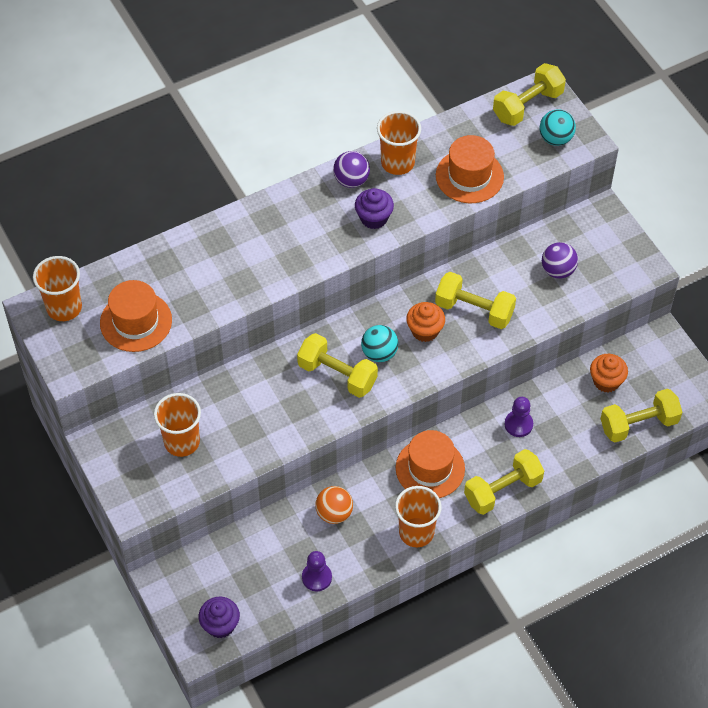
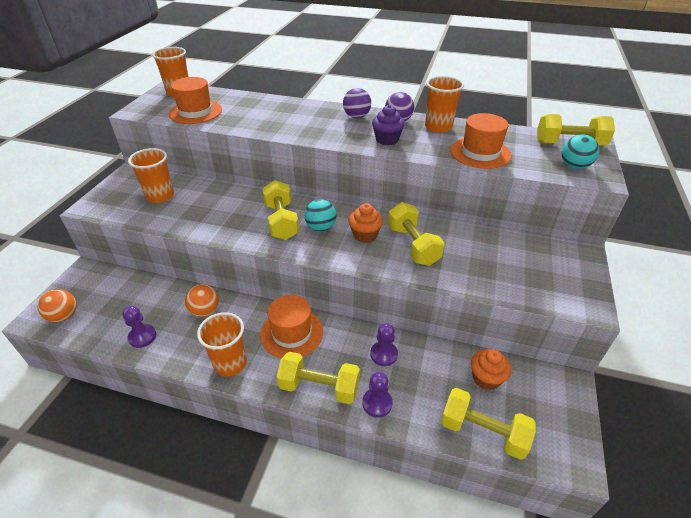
camera: 45 degrees right, 15 degrees down
(220, 625) = (64, 316): purple cupcake -> orange ball
(554, 465) = (377, 403): none -> purple pawn
(558, 270) = (505, 262): purple ball -> purple ball (356, 116)

